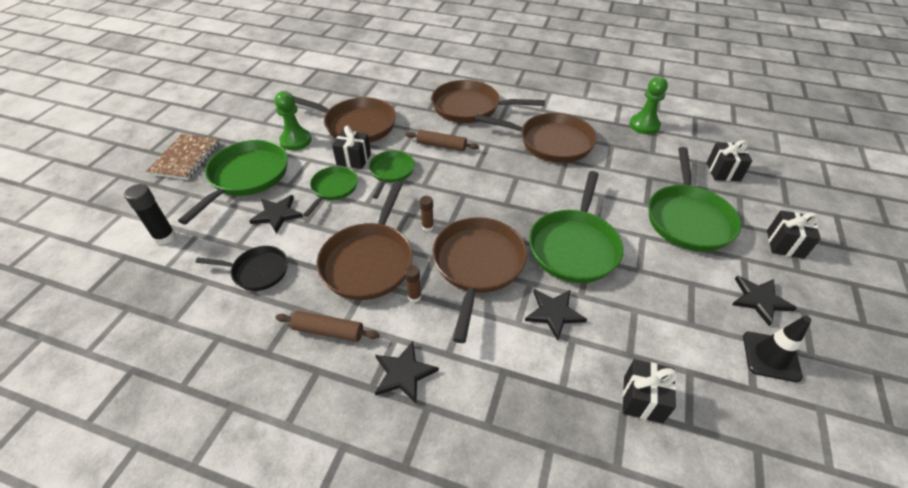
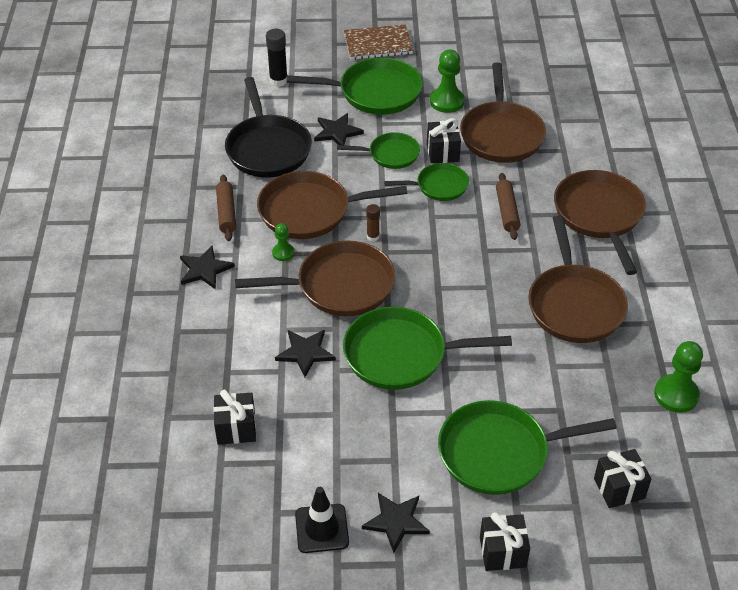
camera: 70 degrees right, 0 degrees up
(257, 271) = (267, 148): black pan -> black pan, size x1.72
(414, 296) = (283, 253): brown glue stick -> green pawn

